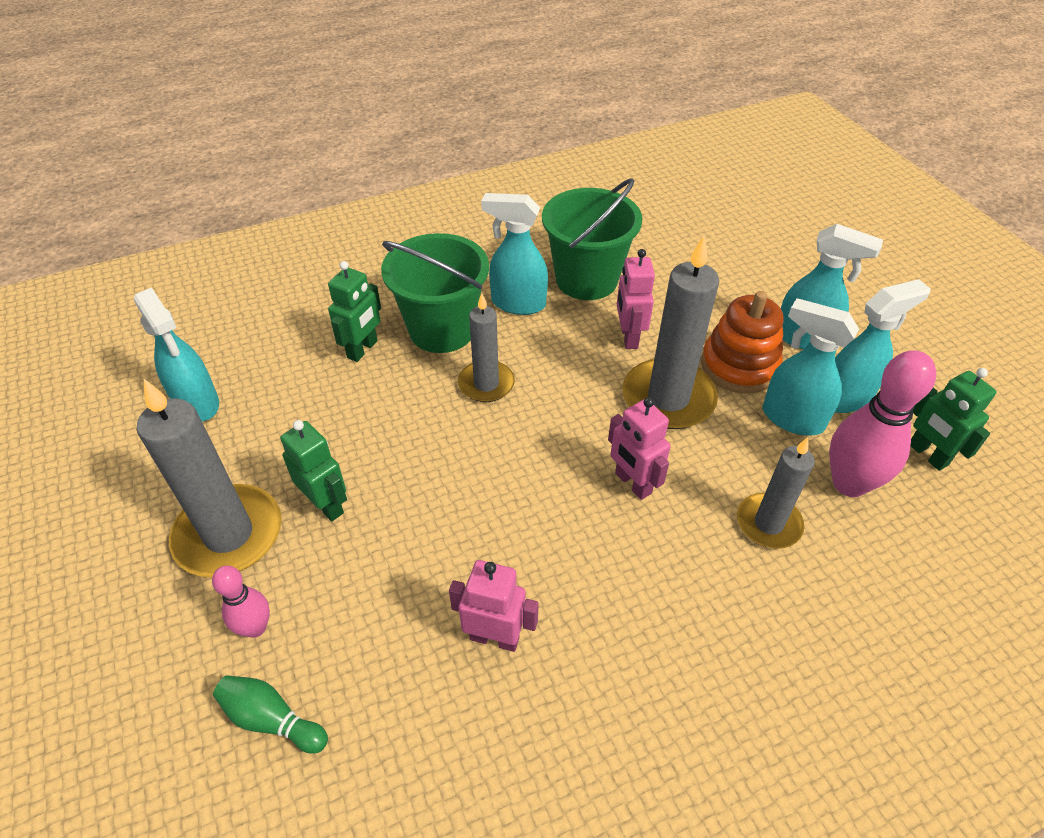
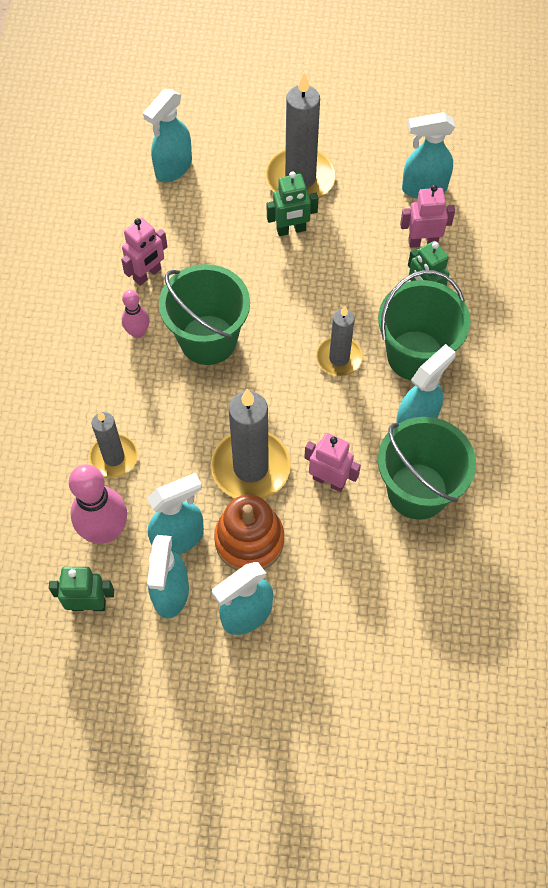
camera: 120 degrees right, 15 degrees up
(255, 627) = (229, 175): pink bowling pin -> pink bowling pin (138, 332)
(272, 719) = (173, 168): green bowling pin -> turquoise spray bottle
(547, 511) = (208, 340): none -> green bucket
(632, 483) = (195, 399): pink robot -> pink robot (422, 242)

